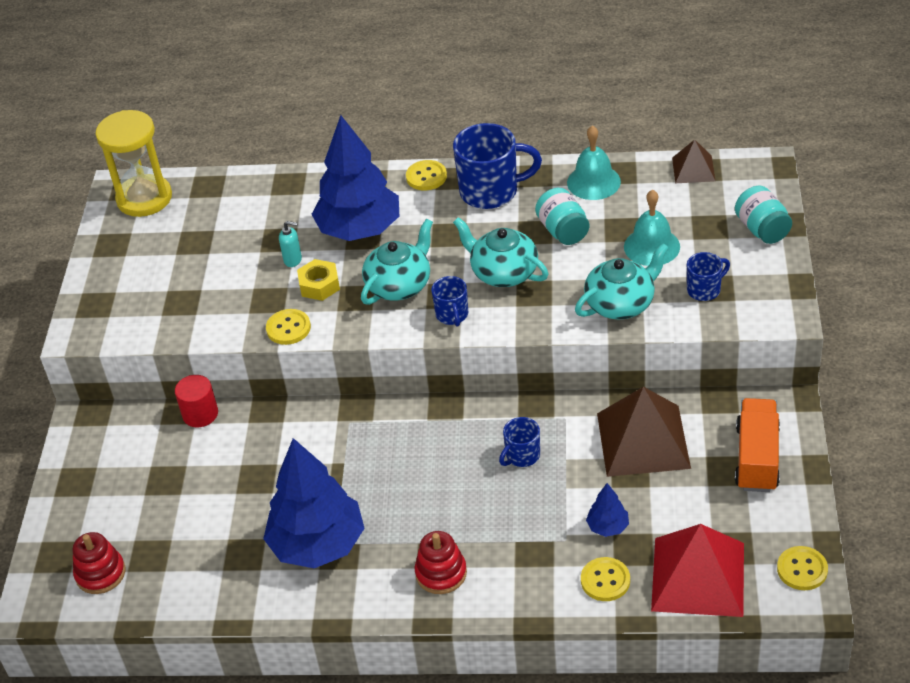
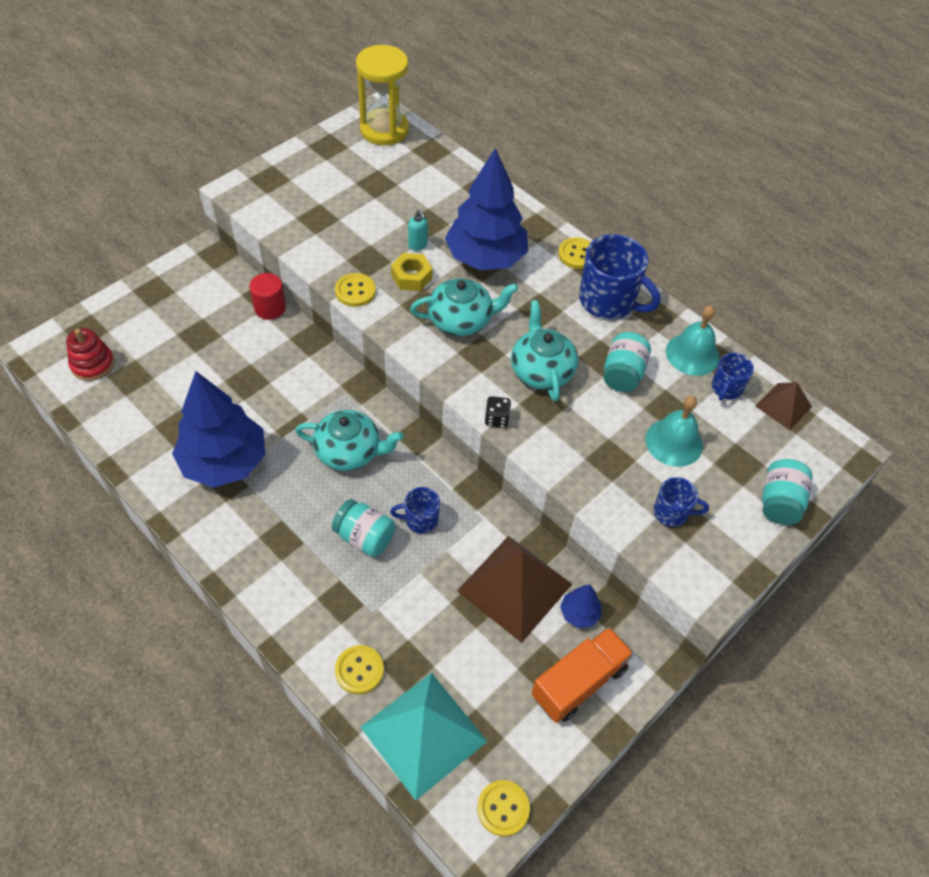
camera: 35 degrees right, 10 degrees up
(441, 573) = (267, 556): red stacking toy -> none
(452, 315) = (467, 373): blue mug -> blue mug (726, 388)
(496, 500) = (364, 537): none -> turquoise jar
(513, 327) = (496, 419): none -> black dice
(608, 527) = (410, 630): blue tree -> blue tree (579, 613)
(621, 303) = (595, 468): turquoise teapot -> turquoise teapot (349, 451)
(698, 576) = (423, 734): red pyramid -> turquoise pyramid

